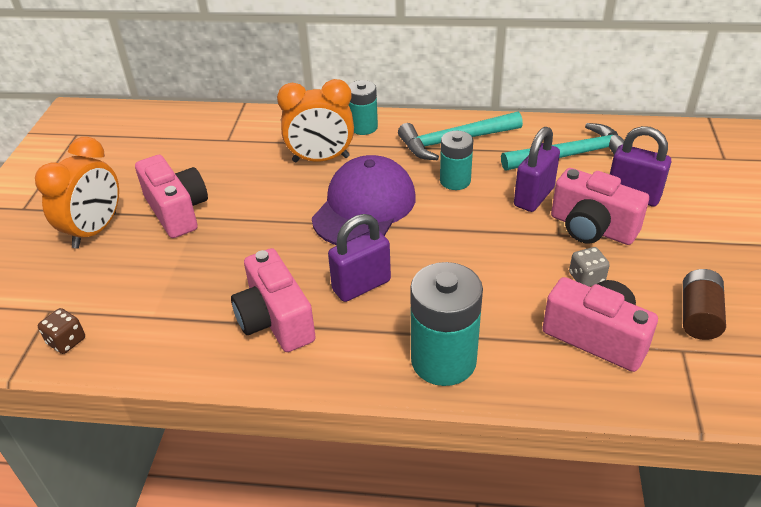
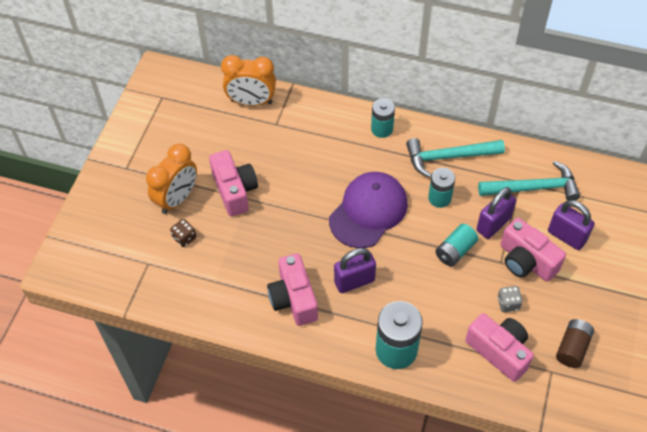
camera: 10 degrees right, 15 degrees up
(66, 341) = (160, 290): brown dice -> brown dice (184, 238)
(321, 159) = (344, 158): orange clock -> orange clock (251, 102)
(493, 231) = (455, 251): none -> turquoise battery

